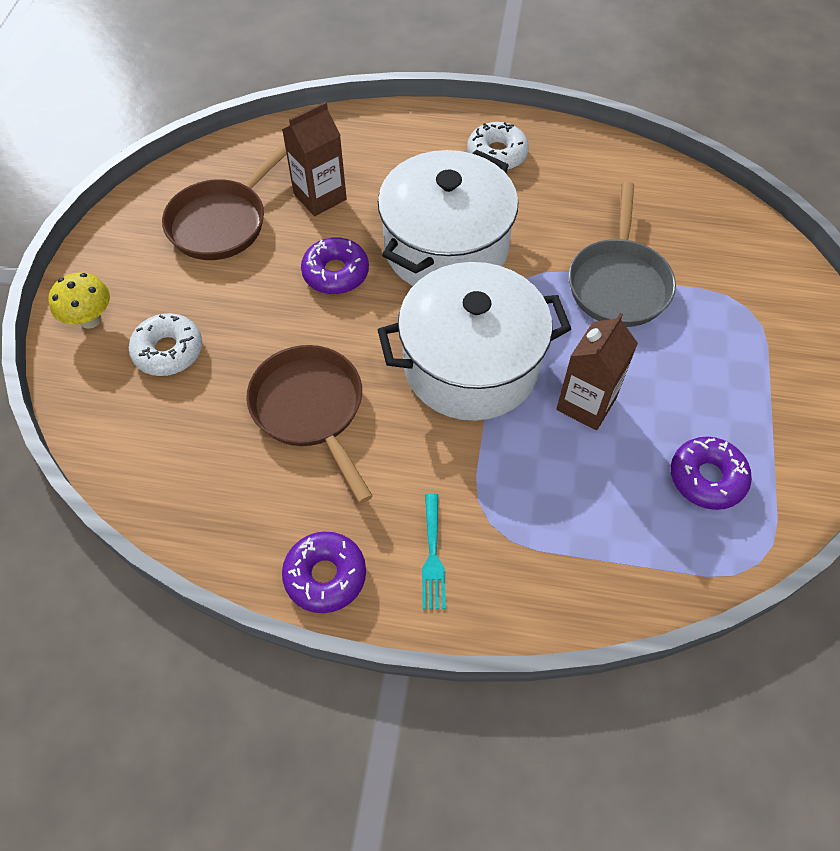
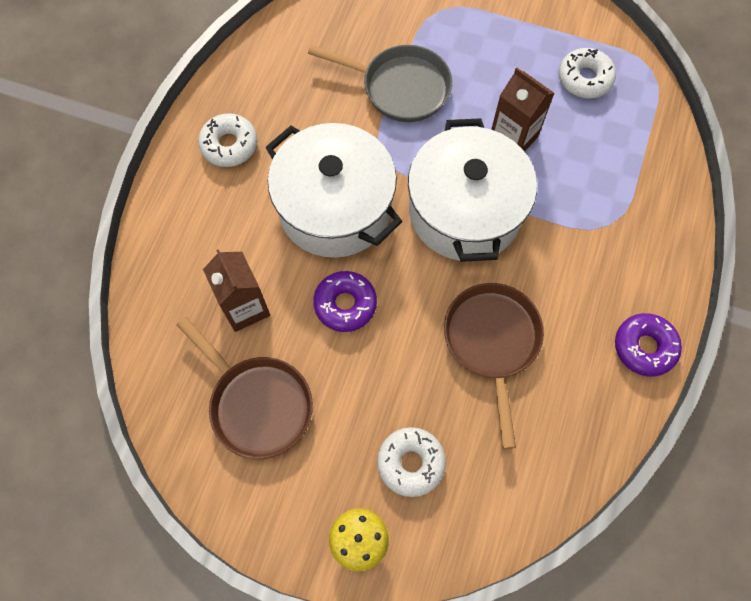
camera: 80 degrees left, 10 degrees up
(310, 409) = (492, 342): brown pan -> brown pan turned 105 degrees clockwise
(432, 555) = (632, 268): turquoise fork -> none
(707, 478) = (584, 79): purple donut -> white donut

